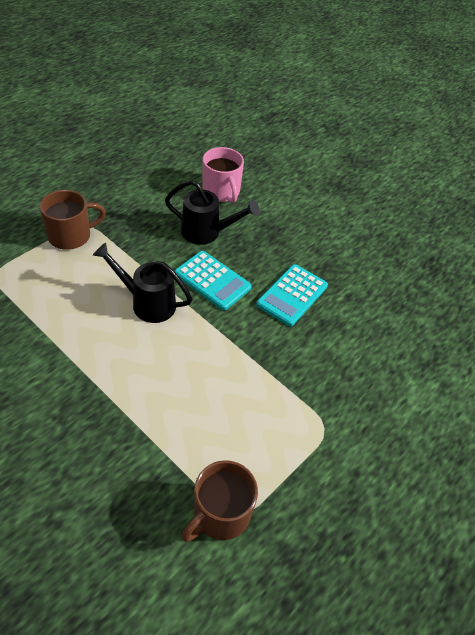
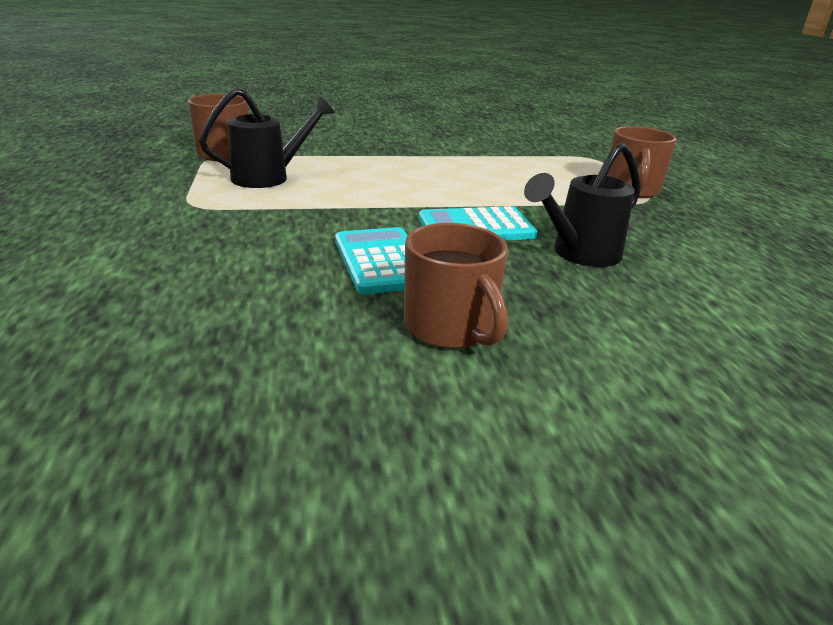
camera: 130 degrees right, 20 degrees down
(147, 303) = (481, 191): black watering can -> black watering can (268, 177)
(221, 191) = (689, 301): pink mug -> none
(319, 248) = (450, 328): none -> brown mug

